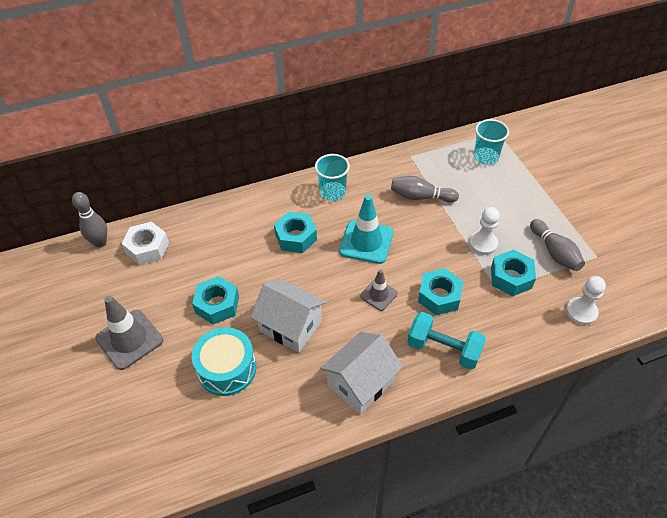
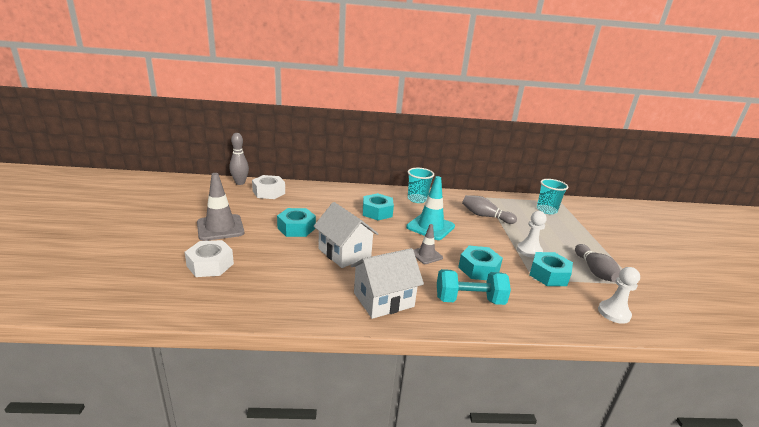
camera: 15 degrees right, 25 degrees down
(157, 405) = (210, 265): none -> white nut
(227, 369) = (278, 261): turquoise drum -> none
(443, 349) = (469, 300): turquoise dumbbell -> turquoise dumbbell turned 45 degrees counterclockwise

